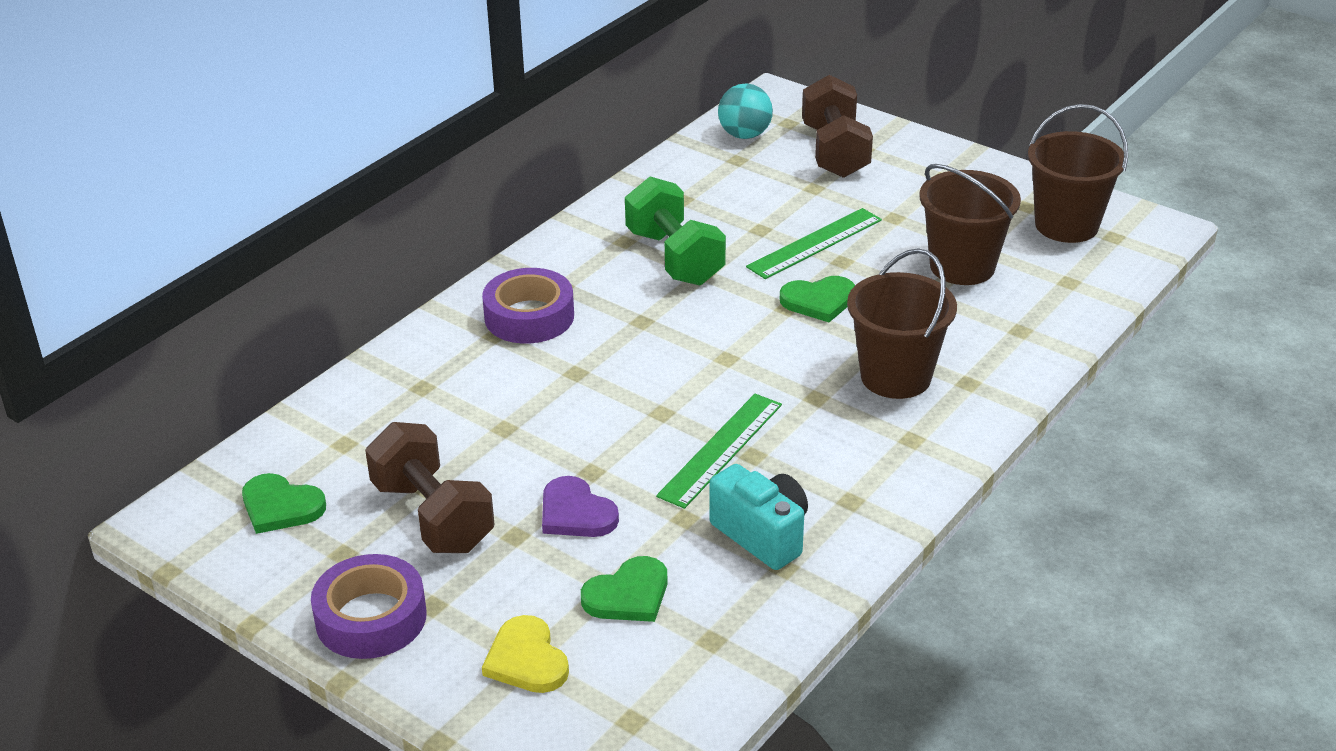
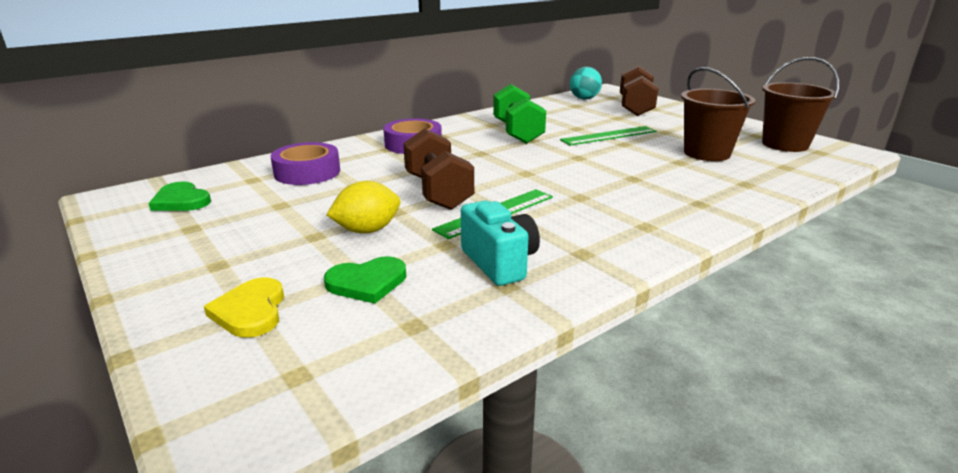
camera: 15 degrees right, 10 degrees down
(371, 618) = (167, 265): purple tape -> purple tape (307, 172)
(433, 516) = (269, 218): brown dumbbell -> brown dumbbell (438, 192)
(576, 513) = (367, 230): purple heart -> yellow lemon
(819, 301) = (601, 157): green heart -> none
(895, 377) = (644, 194): brown bucket -> none

